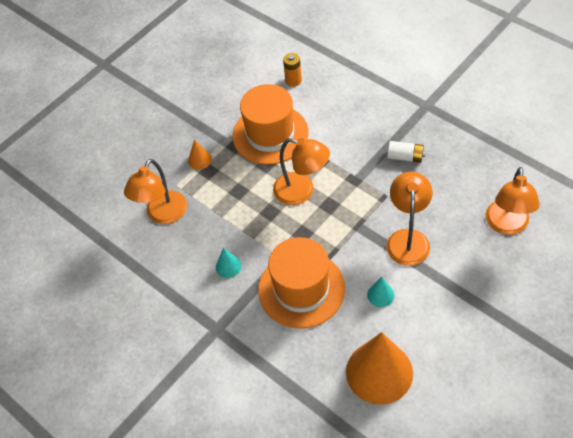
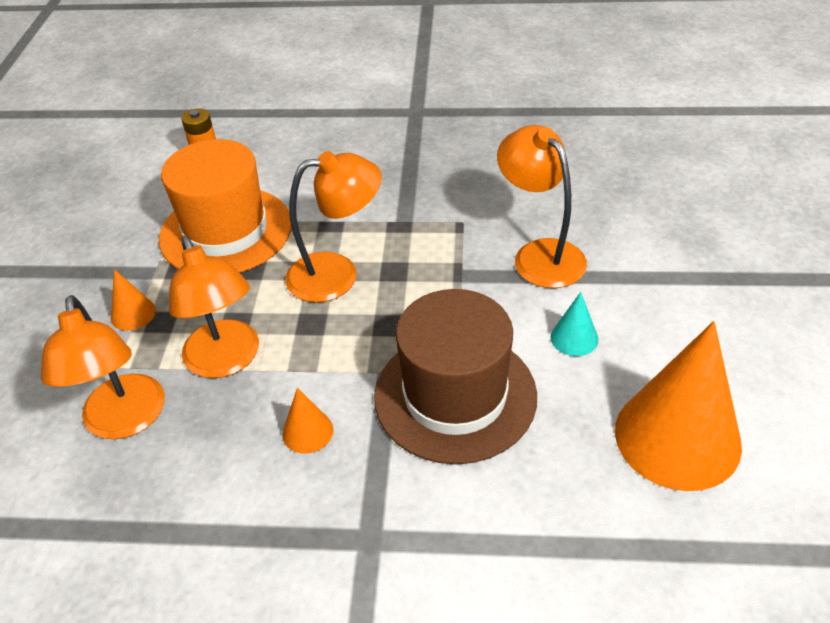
camera: 40 degrees left, 10 degrees down
(228, 266) = (307, 432): turquoise cone -> orange cone
(301, 289) = (455, 396): orange hat -> brown hat
(405, 157) = (443, 171): white battery -> none
(506, 225) = (640, 181): orange lamp -> orange lamp (226, 361)

